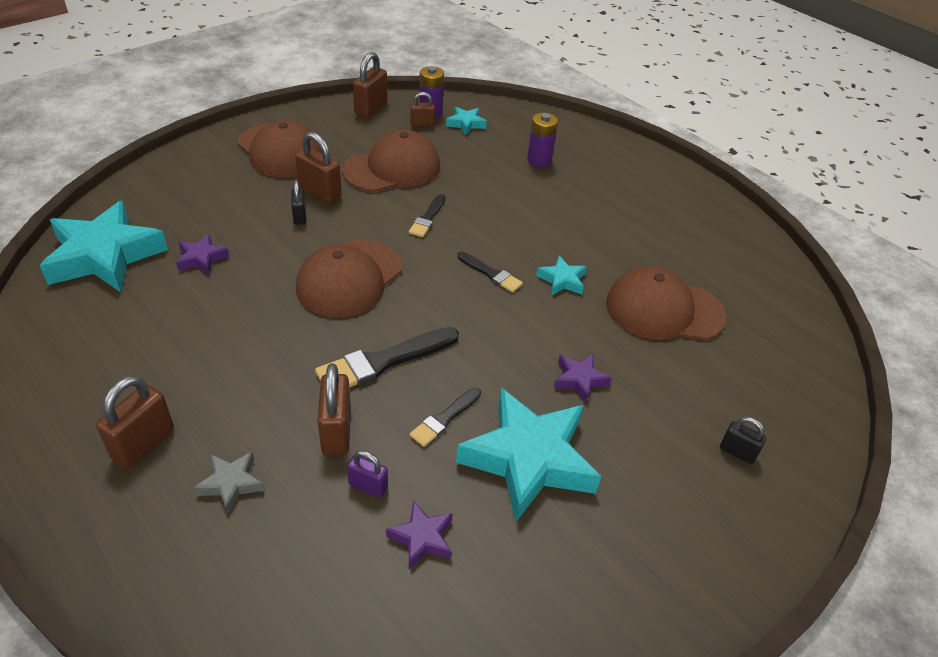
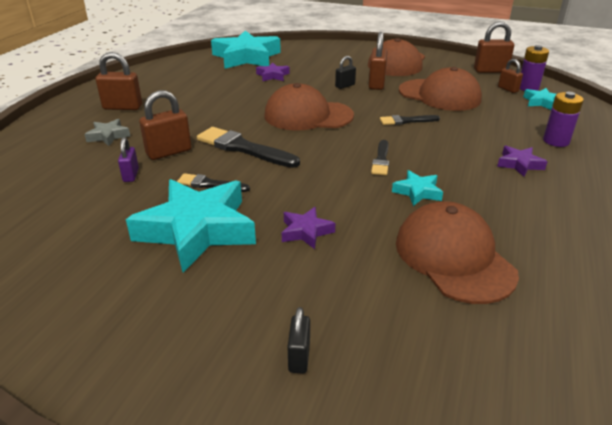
camera: 65 degrees right, 10 degrees down
(422, 538) = (97, 206): purple star -> purple star (519, 164)

